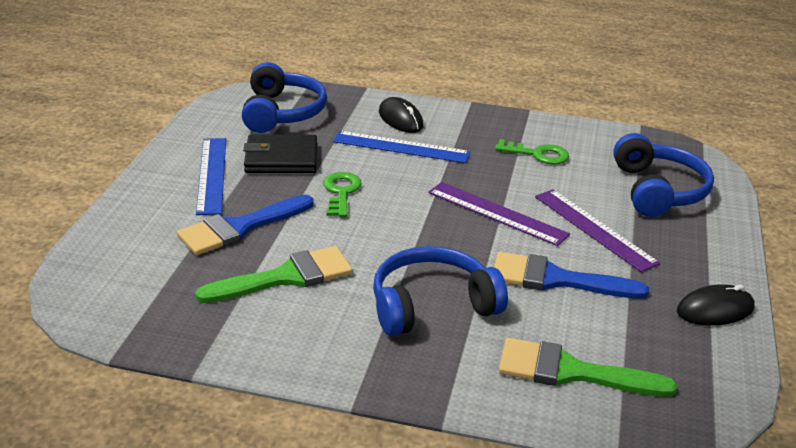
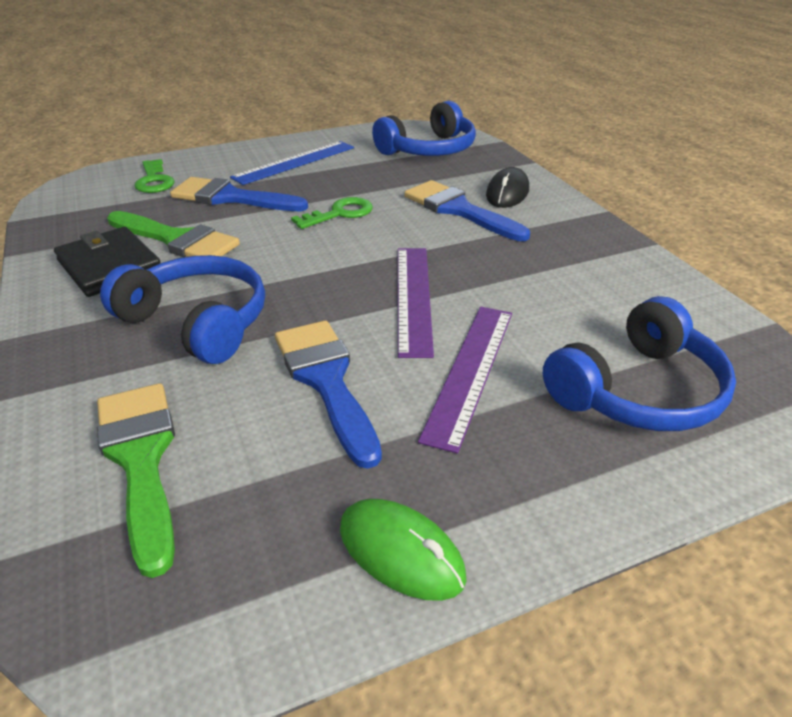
camera: 55 degrees right, 5 degrees up
(281, 159) = (357, 174): black wallet -> black wallet (109, 266)
(401, 147) = (458, 210): blue ruler -> blue brush
(538, 154) = (572, 279): green key -> green key (154, 181)
(715, 310) = (401, 552): black mouse -> green mouse

